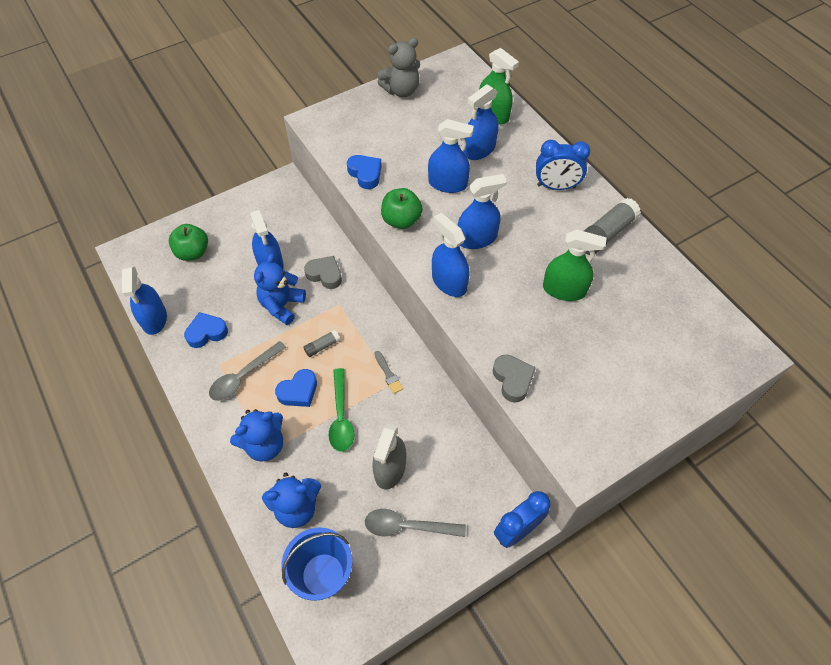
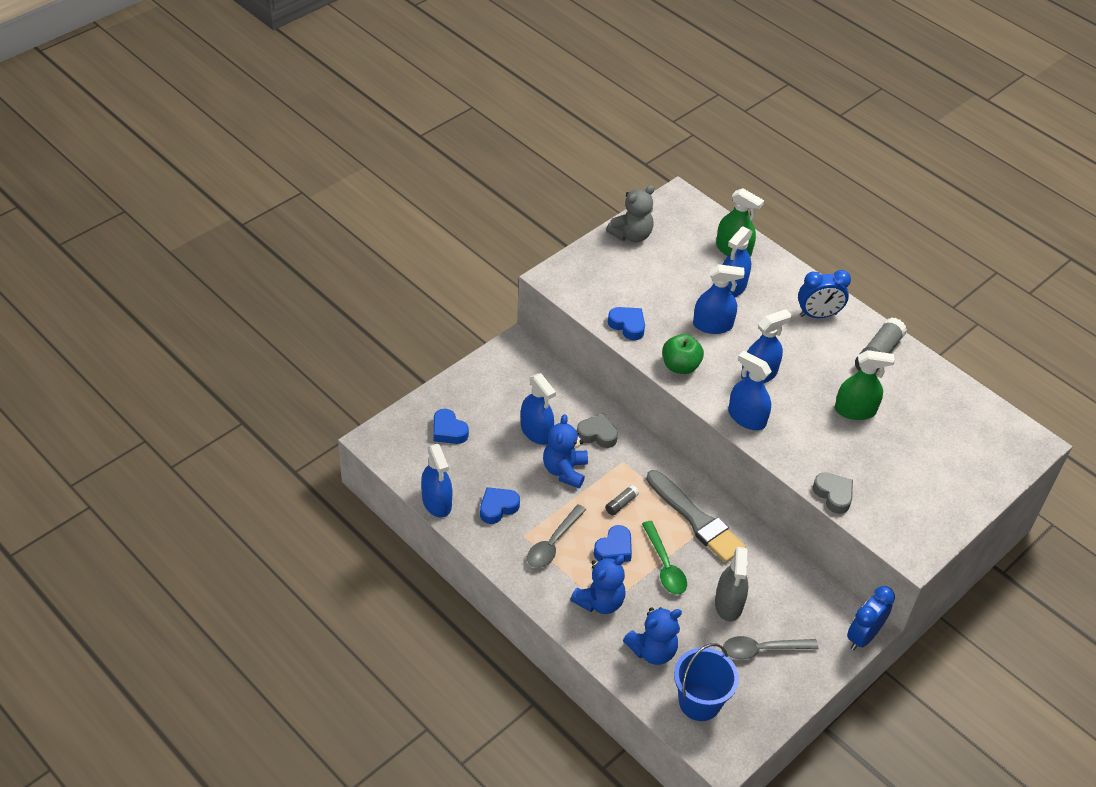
camera: 15 degrees left, 10 degrees down
(193, 252) = (448, 431): green apple -> blue heart
(388, 374) = (696, 520): grey brush -> grey brush, size x2.48

